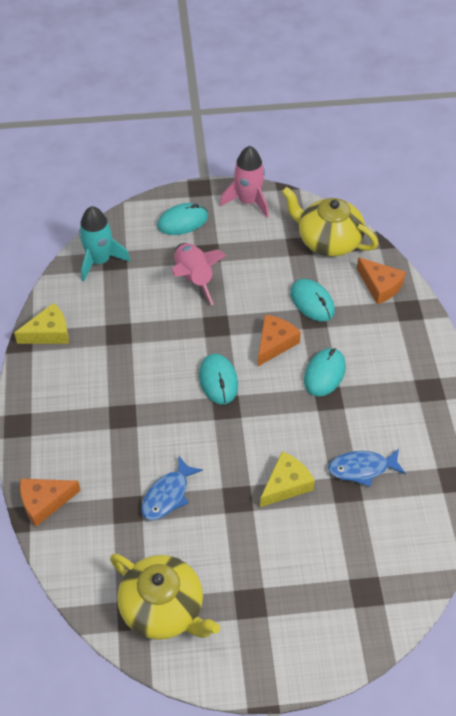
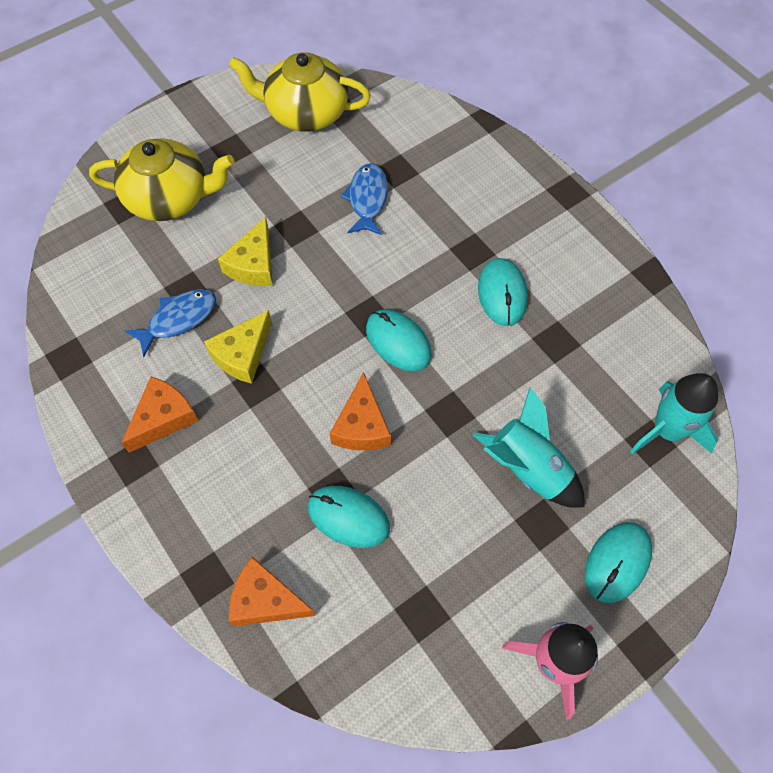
camera: 150 degrees right, 10 degrees up
(44, 502) = (478, 141): orange cheese -> orange cheese (163, 418)
(49, 333) = (633, 301): yellow cheese -> yellow cheese (242, 354)
(194, 279) = (528, 469): pink rocket -> turquoise rocket
(324, 373) = (277, 415): turquoise mouse -> turquoise mouse (502, 294)
(328, 241) = (384, 649): yellow teapot -> yellow teapot (169, 198)

